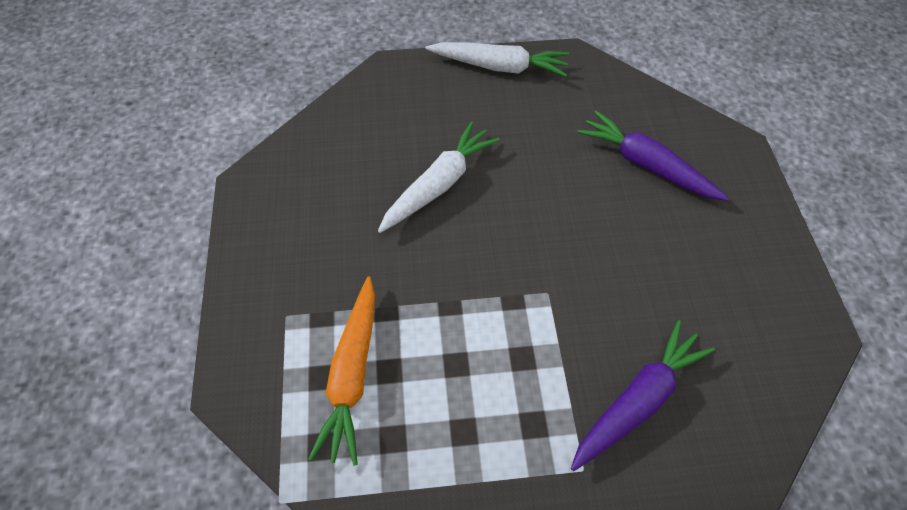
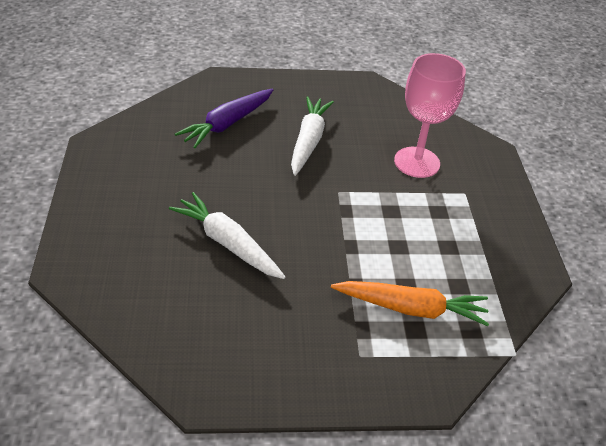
camera: 90 degrees left, 15 degrees down
(499, 67) = (91, 190): white carrot -> white carrot (308, 141)
(637, 400) = (417, 162): purple carrot -> pink goblet

